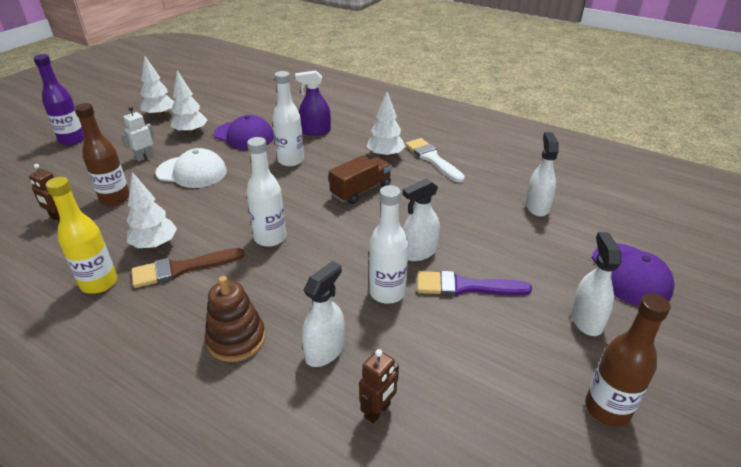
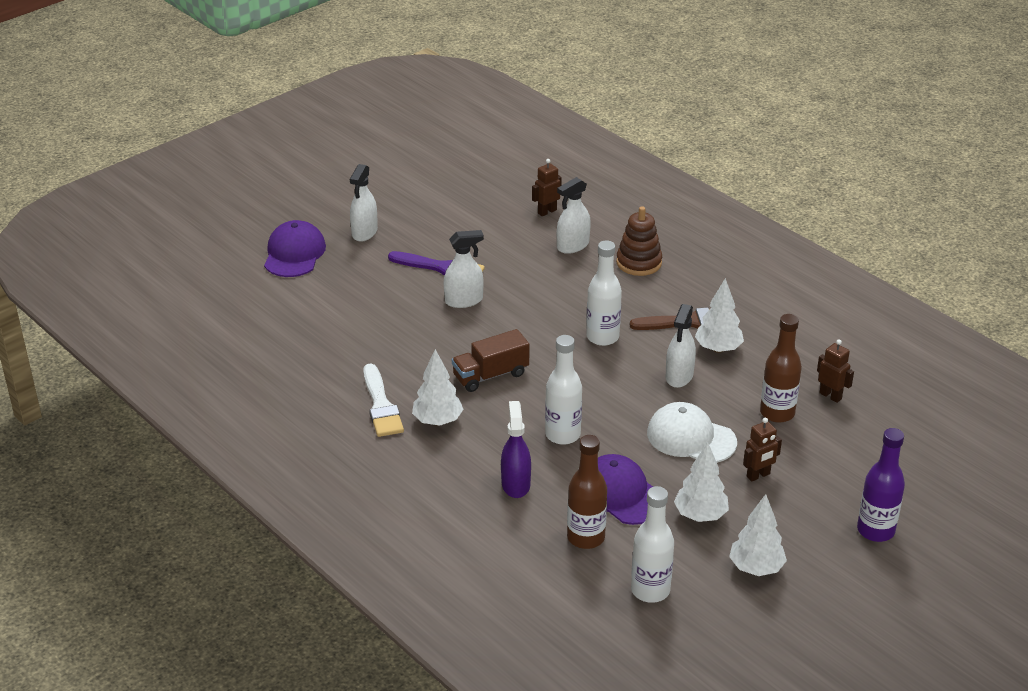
camera: 165 degrees left, 0 degrees up
(99, 283) = (761, 321): yellow bottle -> none
(144, 157) = (758, 475): white robot -> brown robot
(315, 131) = (515, 484): purple spray bottle -> purple spray bottle turned 105 degrees counterclockwise
(387, 293) = (509, 274): white bottle -> white bottle (650, 590)
(537, 207) = (313, 324): white spray bottle -> white spray bottle (679, 376)
(607, 409) = (400, 190): brown bottle -> brown bottle (586, 537)

